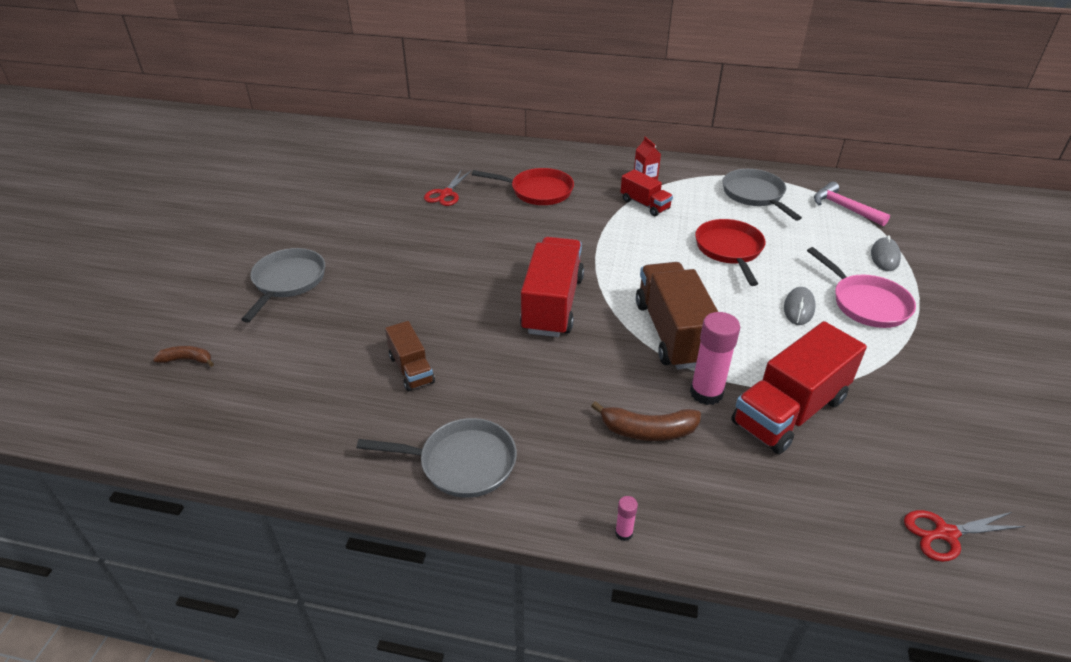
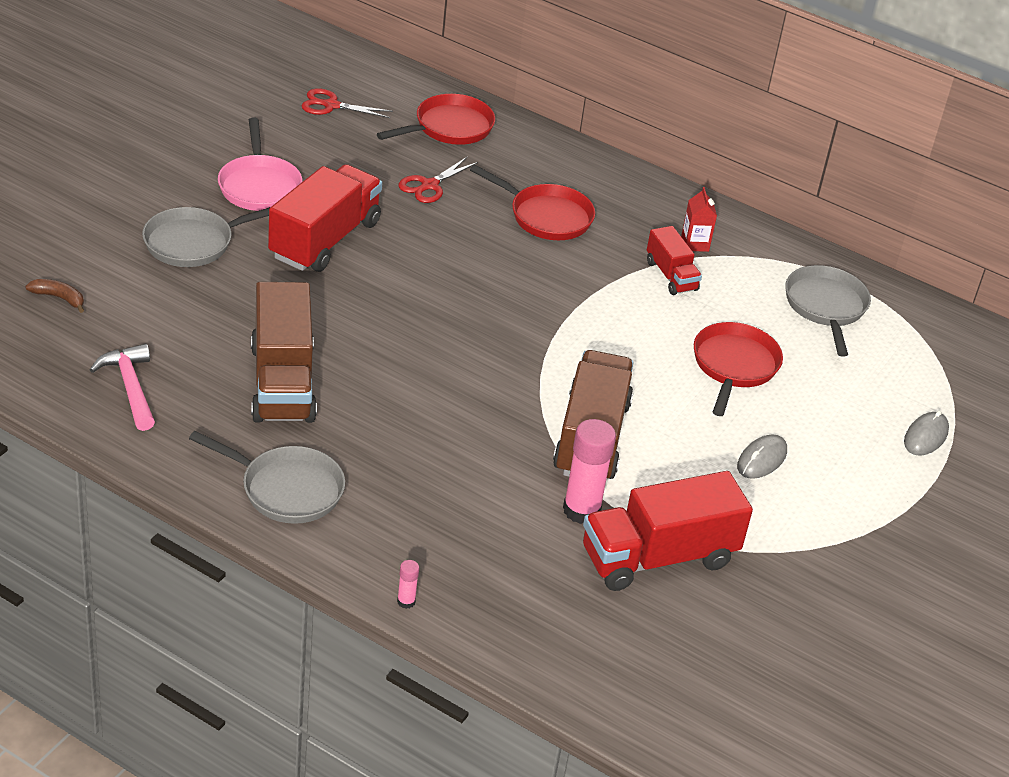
camera: 15 degrees right, 0 degrees up
(288, 282) = (194, 243): grey pan -> grey pan turned 150 degrees counterclockwise
(411, 369) = (282, 382): brown truck -> brown truck, size x1.86
(438, 155) = (449, 128): none -> red pan
(552, 304) = (475, 363): red truck -> red truck (325, 240)
(648, 431) = (492, 524): brown banana -> none
(844, 208) = (931, 360): pink hammer -> pink hammer (130, 387)
(866, 303) = (849, 480): pink pan -> pink pan (259, 186)
(946, 534) = (724, 713): red scissors -> red scissors (331, 105)

